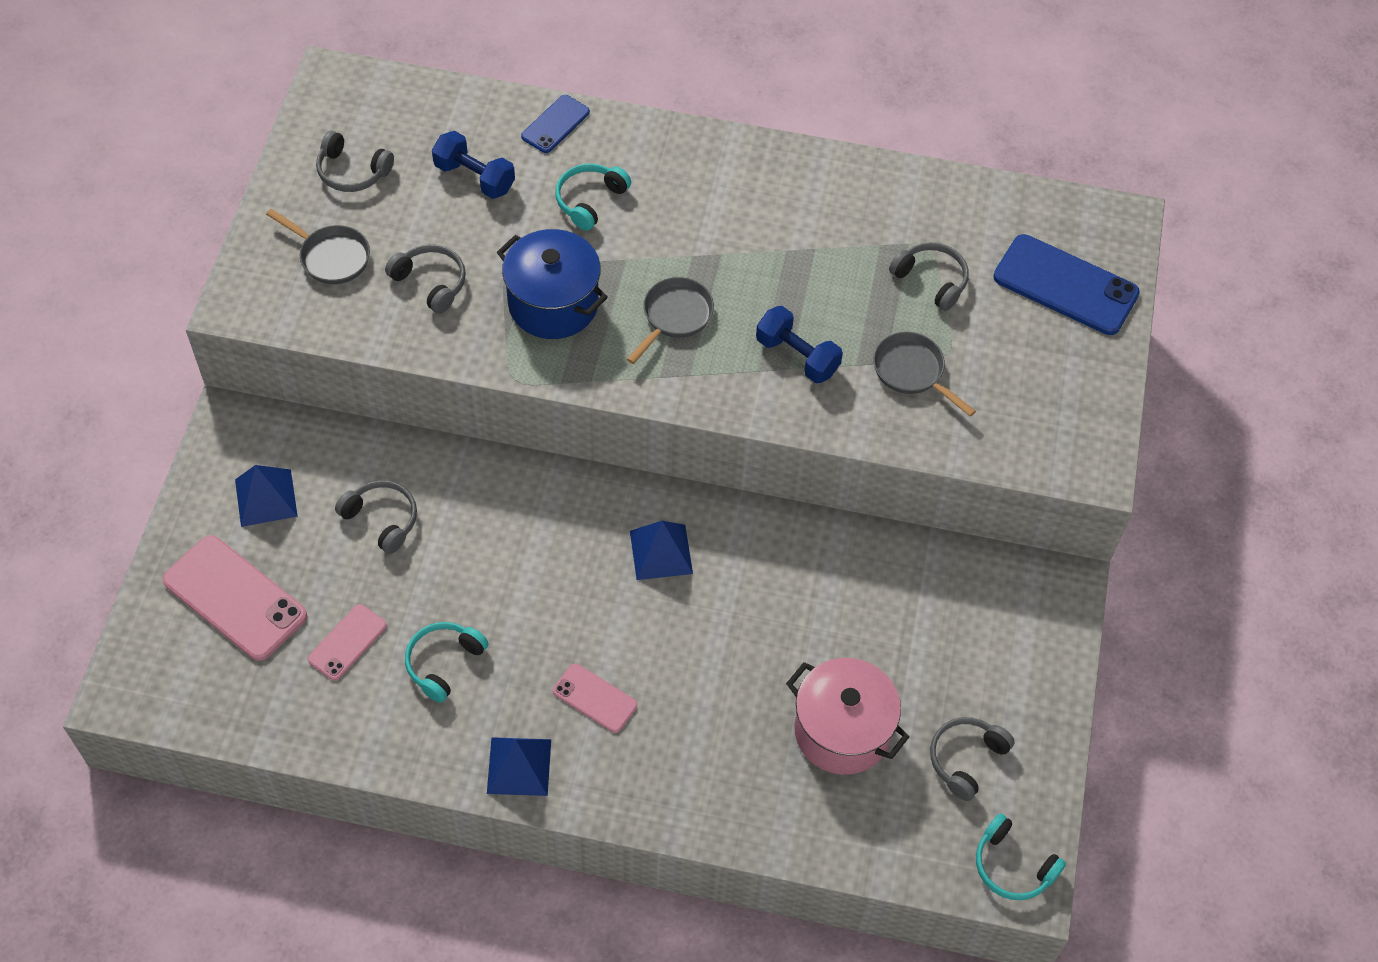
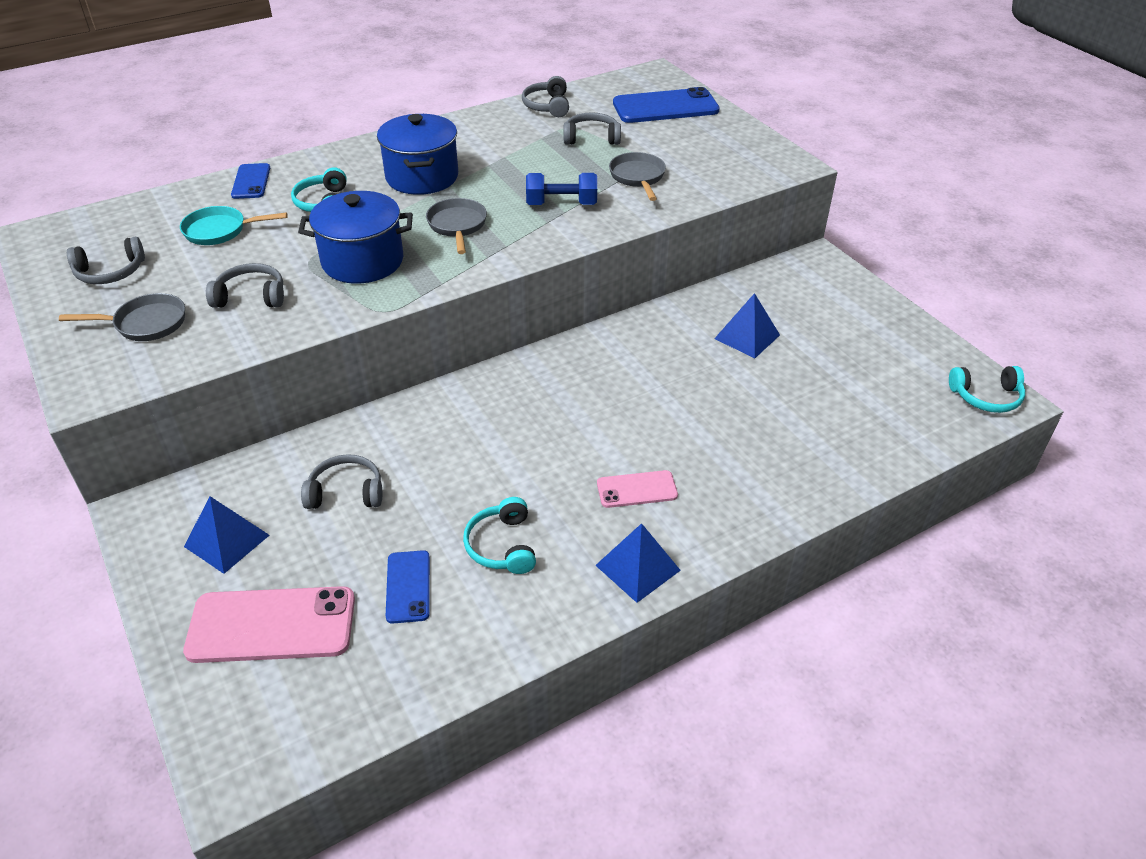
camera: 40 degrees left, 15 degrees down
(347, 642) = (408, 586): pink phone -> blue phone
(474, 177) = (220, 231): blue dumbbell -> turquoise pan
(661, 552) = (575, 384): blue pyramid -> blue pyramid (747, 336)
(709, 224) = (422, 177): none -> blue pot
(842, 731) = (807, 399): pink pot -> none
(912, 372) = (638, 177): grey pan -> grey pan turned 75 degrees clockwise
(966, 759) = (888, 365): grey headphones -> grey headphones (547, 106)

